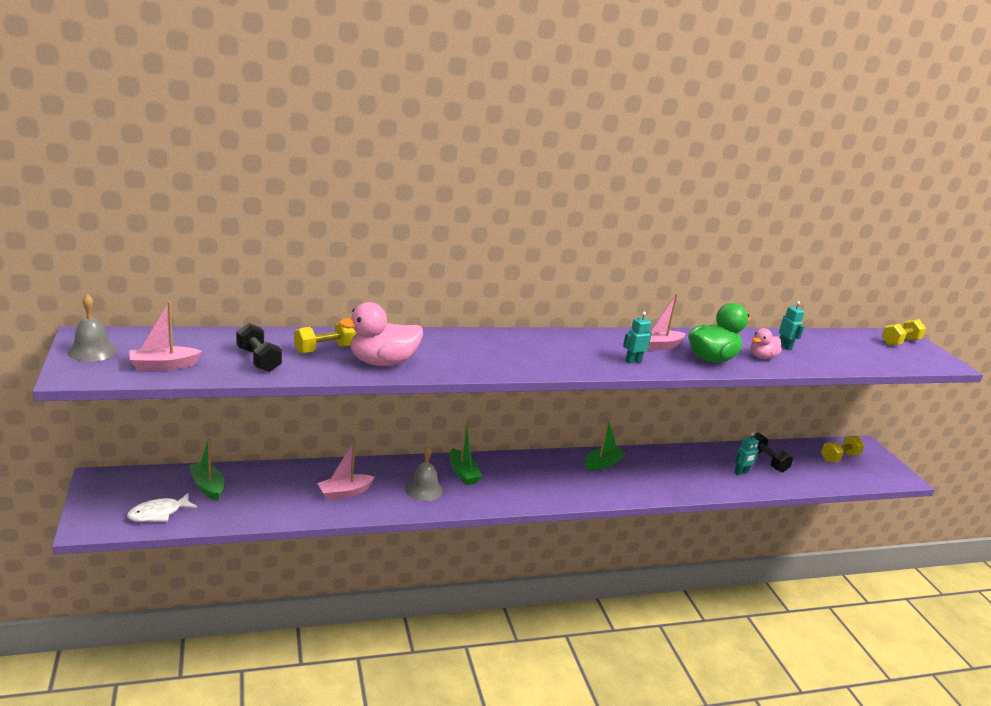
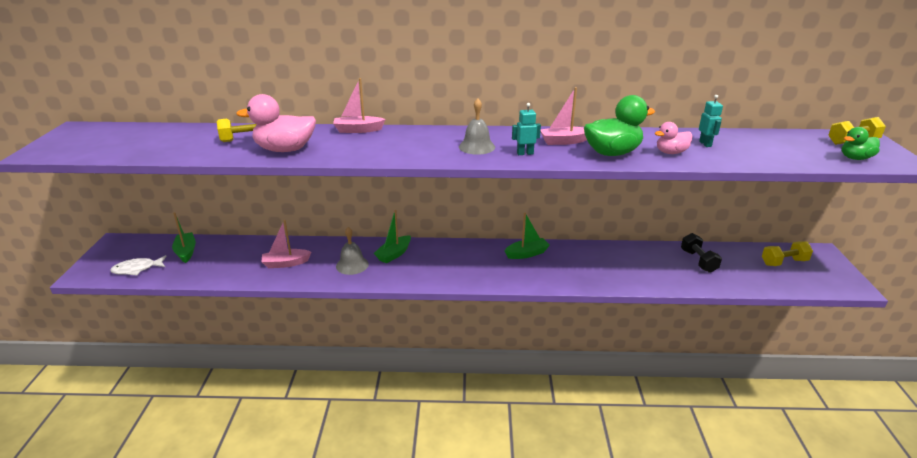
camera: 20 degrees right, 5 degrees up
(92, 351) = (68, 138): grey bell -> grey bell (477, 147)
(163, 366) = (107, 148): pink boat -> pink boat (358, 130)
(258, 360) = (185, 146): black dumbbell -> none
(463, 473) = (394, 254): green boat -> green boat turned 45 degrees clockwise
(741, 473) = (664, 270): turquoise robot -> none
(911, 359) = (855, 158): none -> green duck

